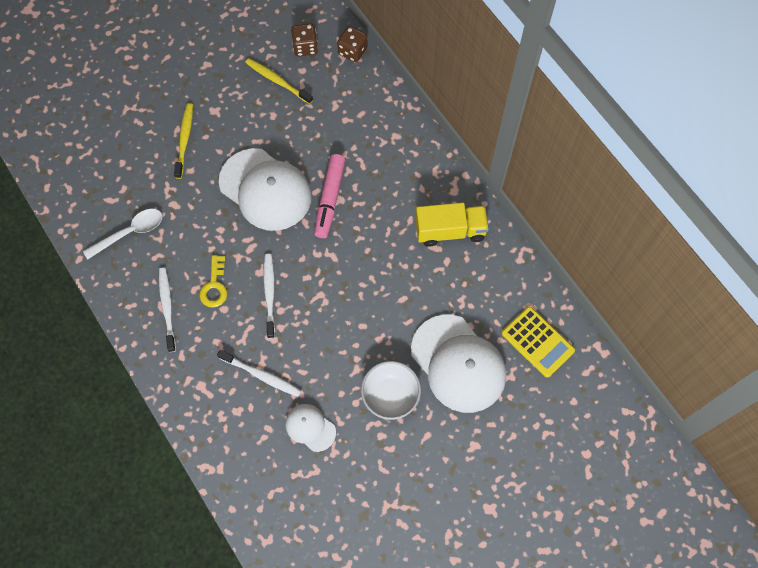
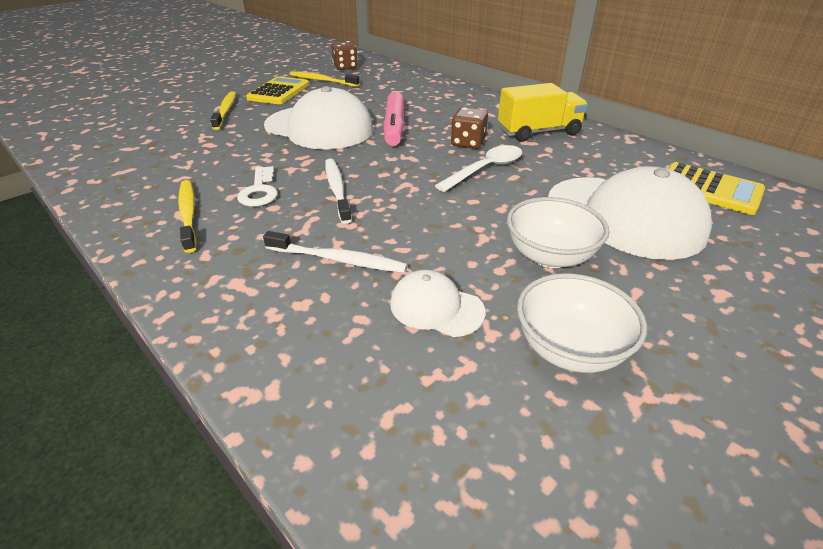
camera: 10 degrees left, 30 degrees down
(130, 232) = (147, 165): white spoon -> white spoon (486, 169)
(167, 308) = (188, 214): white toothbrush -> yellow toothbrush
(214, 286) = (259, 191): yellow key -> white key
(233, 103) = (279, 92): none -> yellow calculator
(352, 51) = (389, 66): brown dice -> brown dice (468, 143)
(370, 470) = (569, 349): none -> white bowl

